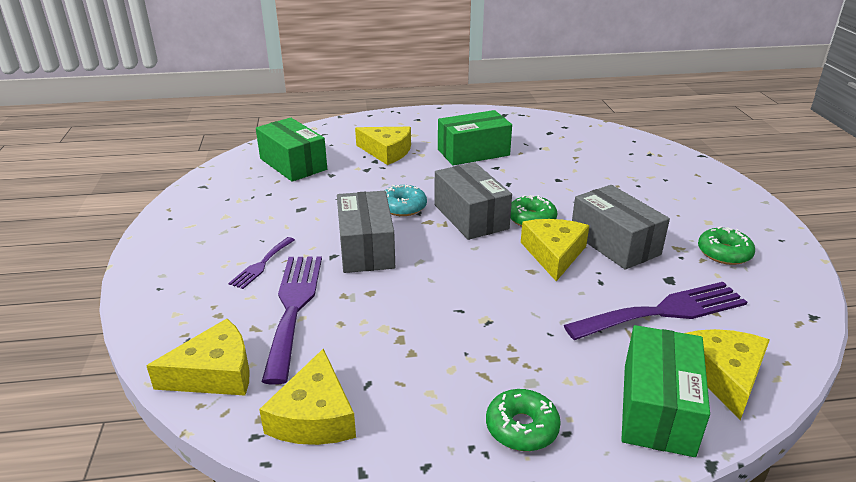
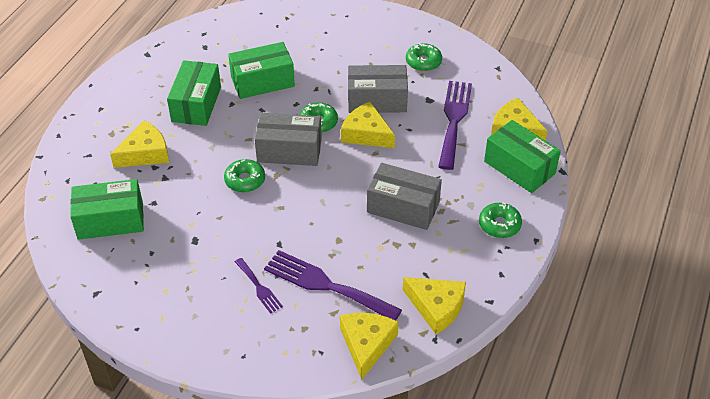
camera: 60 degrees left, 15 degrees up
(366, 248) = (284, 222): grey box -> grey box (403, 207)
(403, 207) = (245, 180): turquoise donut -> green donut
(545, 171) = (262, 81): none -> green box

